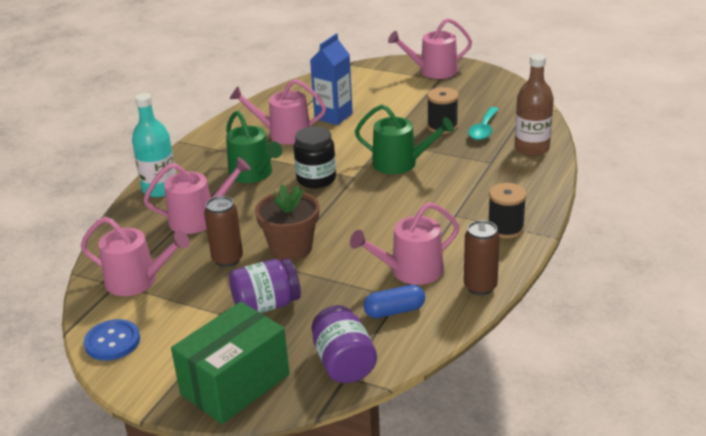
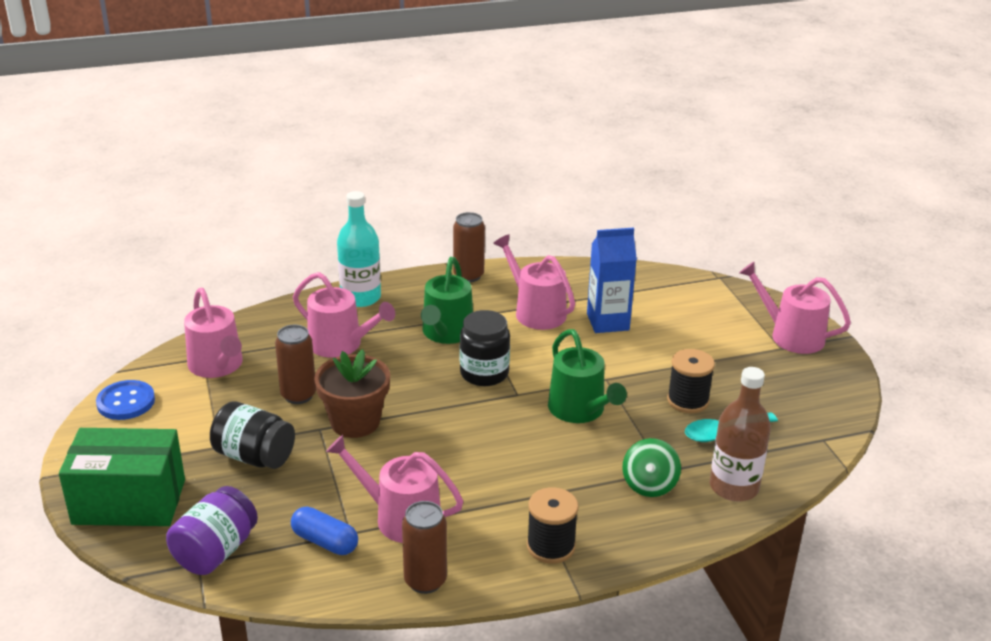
camera: 45 degrees right, 0 degrees up
(207, 139) = (468, 276): none -> brown can
(266, 305) = (254, 456): purple jar -> black jar
(496, 172) = (649, 485): none -> green spinning top

